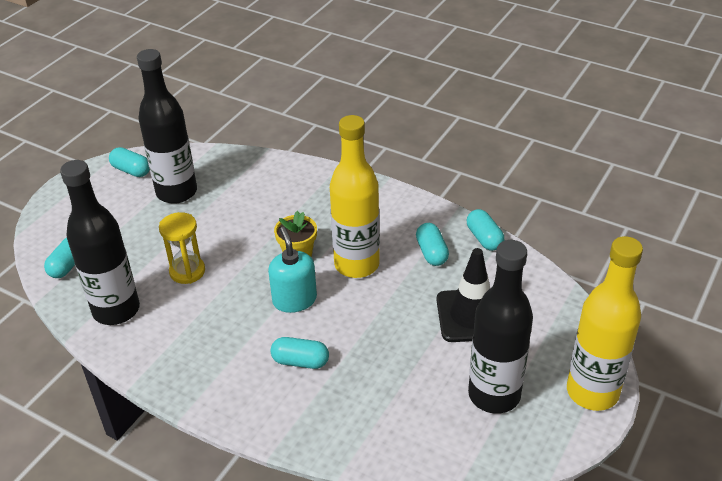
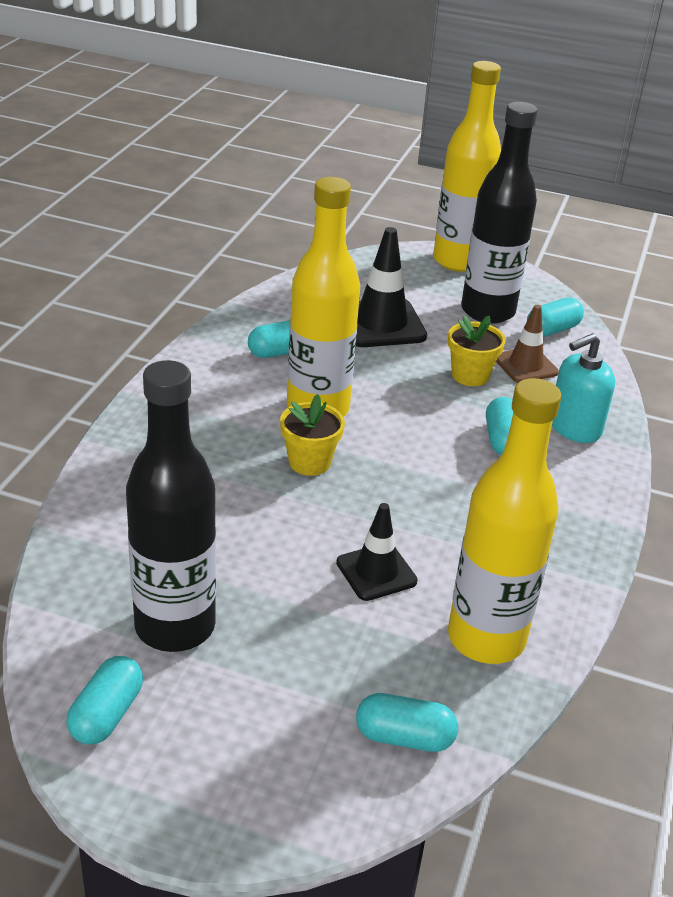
camera: 105 degrees left, 5 degrees down
(116, 310) = (486, 638): black bottle -> yellow bottle
(187, 271) = (376, 572): yellow hourglass -> black traffic cone
(294, 300) = (400, 456): turquoise soap dispenser -> turquoise soap dispenser (574, 427)
(390, 360) = (470, 375): none -> yellow flower pot
(401, 402) = (525, 365): none -> brown traffic cone
(484, 238) = (245, 315): turquoise capsule -> turquoise capsule (552, 330)

